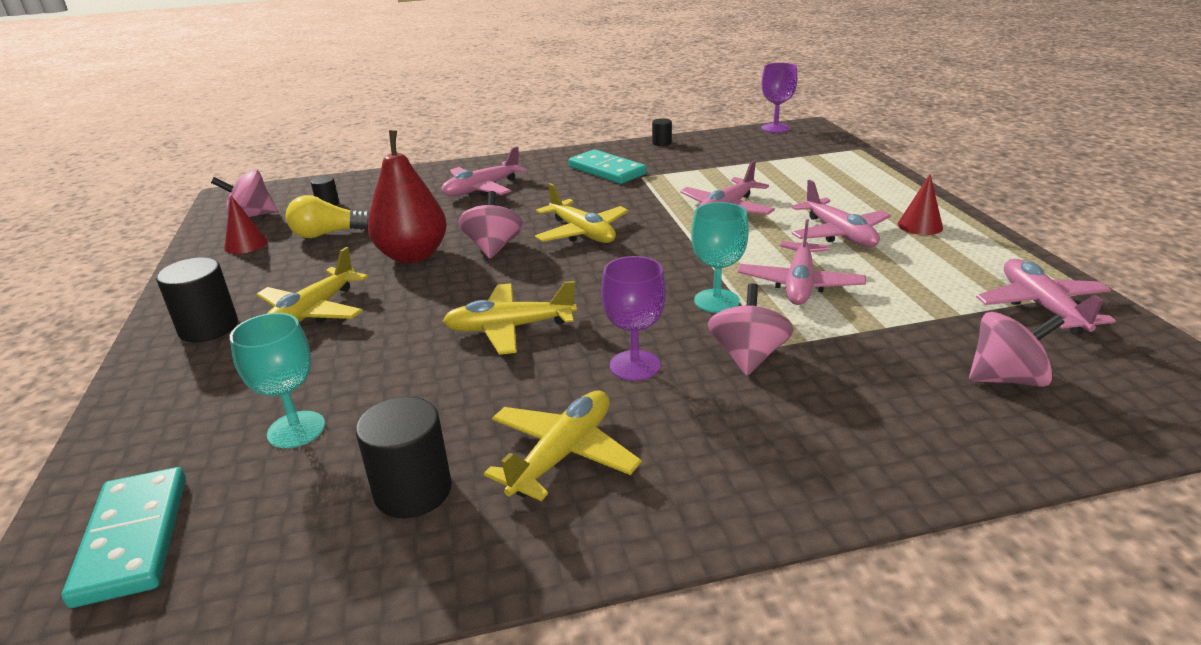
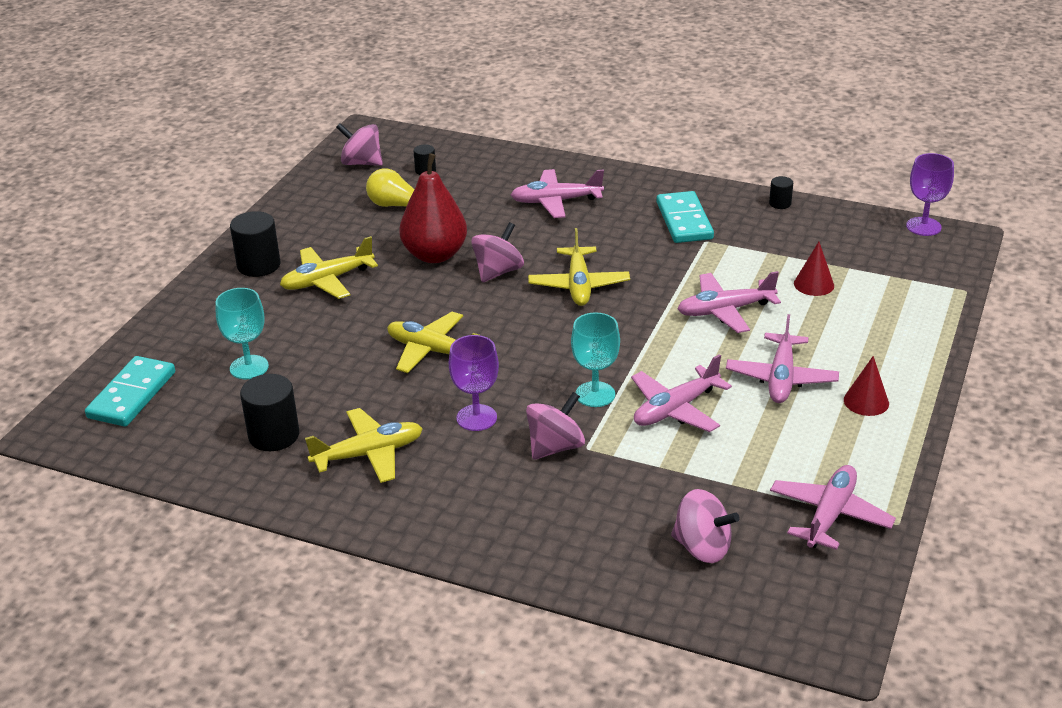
camera: 35 degrees right, 5 degrees up
(246, 244) = (336, 193): red cone -> red cone (814, 284)

